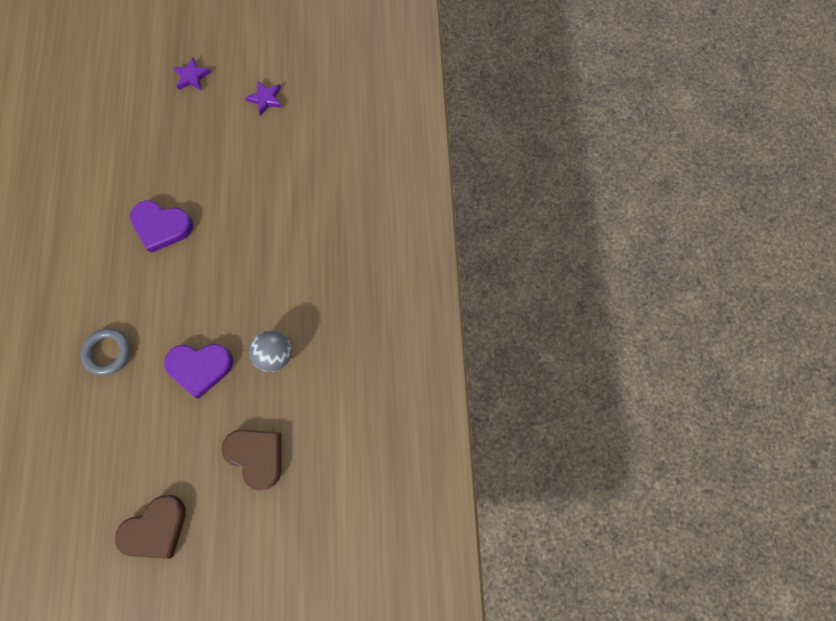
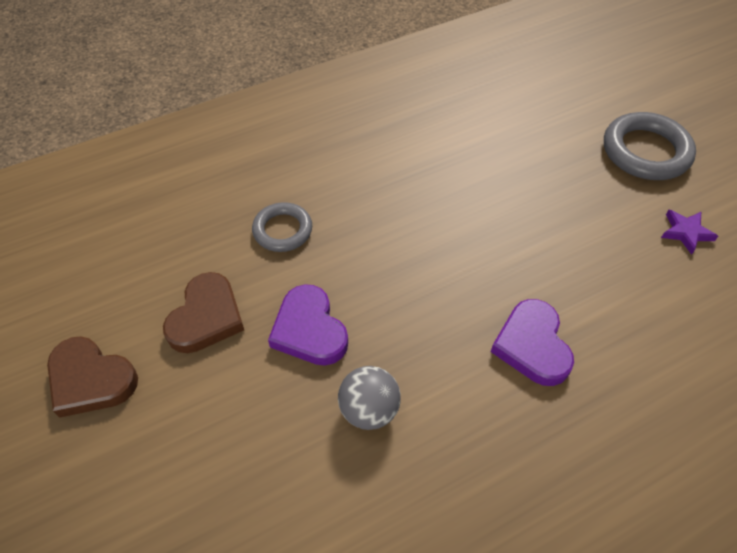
camera: 65 degrees right, 20 degrees down
(162, 226) = (454, 209): purple heart -> purple heart (532, 345)
(192, 76) = (645, 151): purple star -> grey ring
(257, 456) = (222, 455): brown heart -> brown heart (206, 317)

